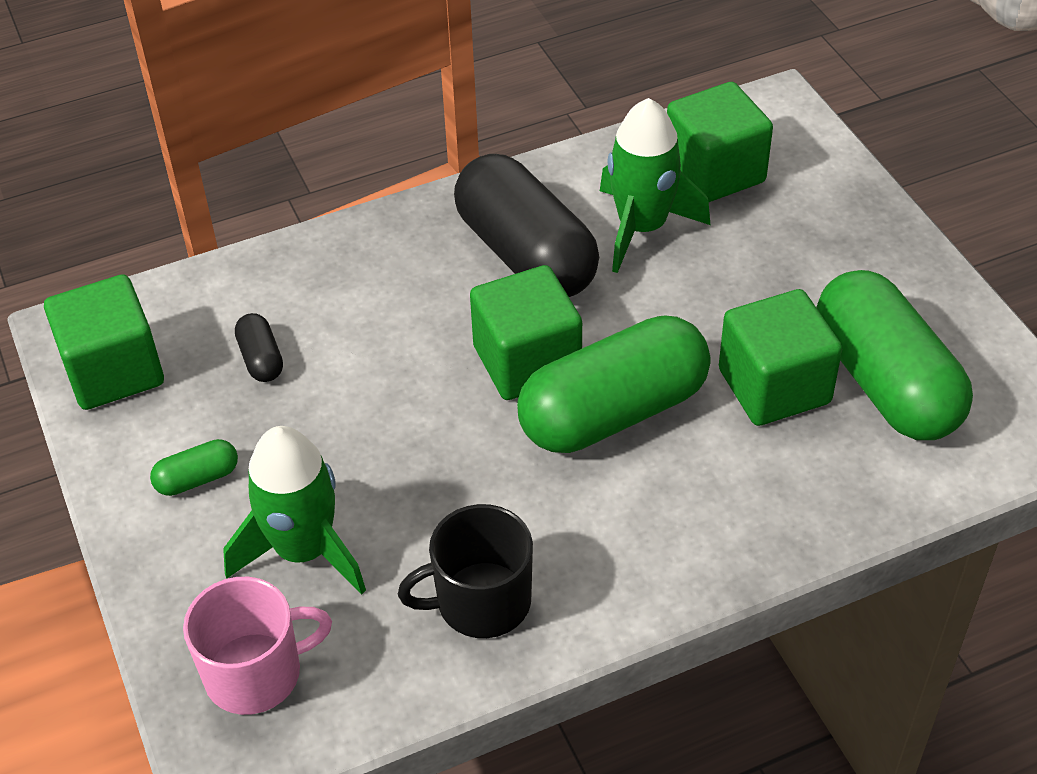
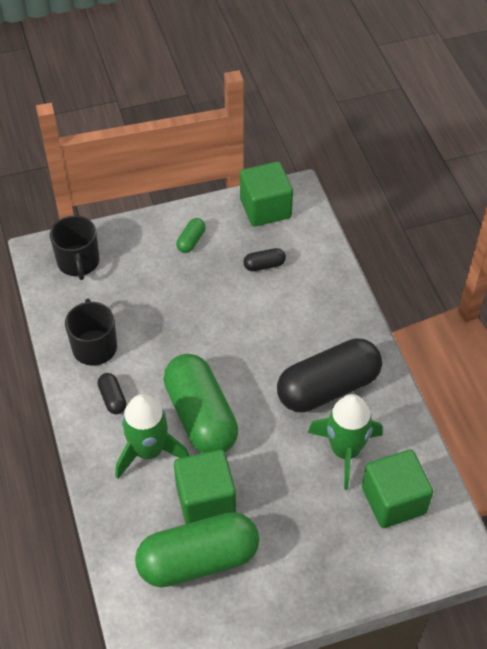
camera: 95 degrees right, 5 degrees up
(197, 478) = (191, 241): green capsule -> green capsule turned 45 degrees clockwise
(255, 673) = (78, 262): pink mug -> black mug
(303, 550) = (140, 280): green rocket -> green rocket (148, 451)
(527, 361) = (244, 380): green cube -> none
(600, 549) = (112, 398): none -> black capsule

